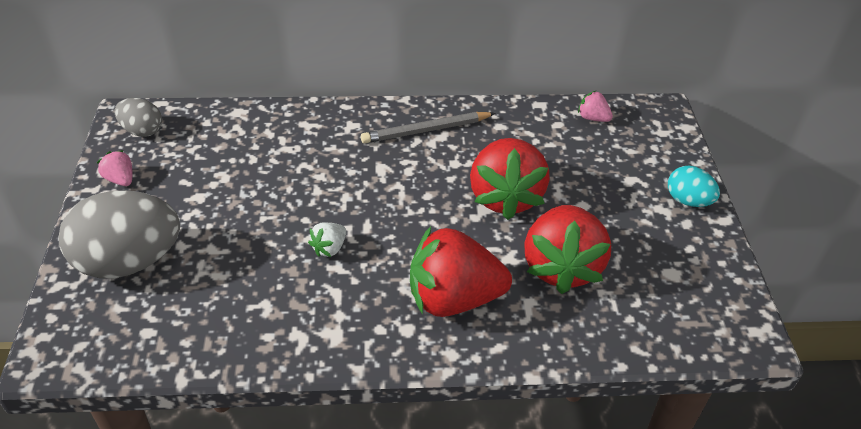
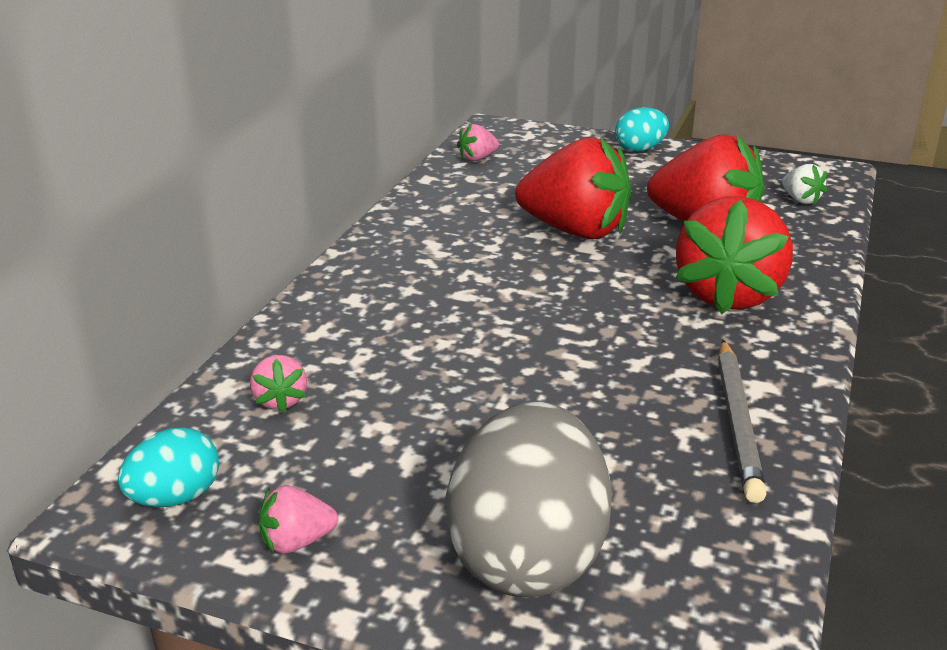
camera: 65 degrees left, 15 degrees down
(142, 131) = (175, 498): grey egg -> turquoise egg
(233, 134) = (280, 401): none -> pink strawberry
(329, 248) = (599, 360): white strawberry -> white strawberry (800, 200)
(426, 130) = (414, 251): grey pencil -> grey pencil (737, 422)

